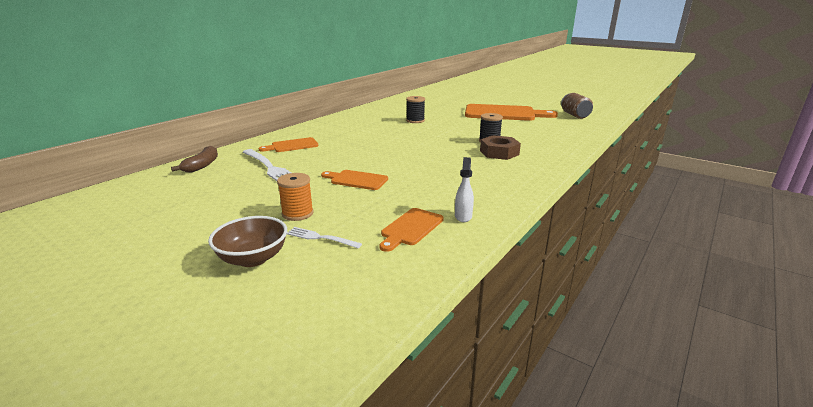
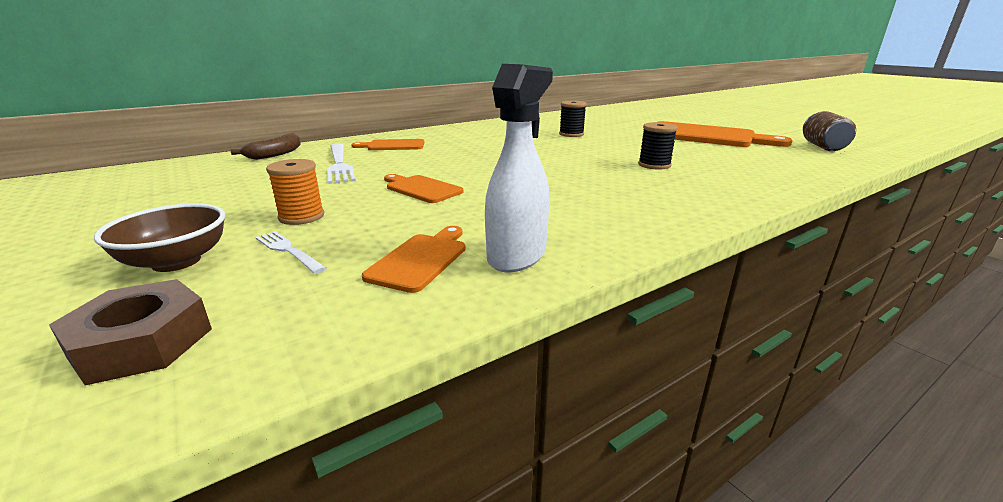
camera: 20 degrees right, 0 degrees up
(411, 228) = (420, 259): orange cutting board -> orange cutting board turned 150 degrees clockwise
(463, 216) = (517, 256): white spray bottle -> white spray bottle, size x1.82
(499, 153) = (657, 180): brown nut -> brown nut (142, 342)

